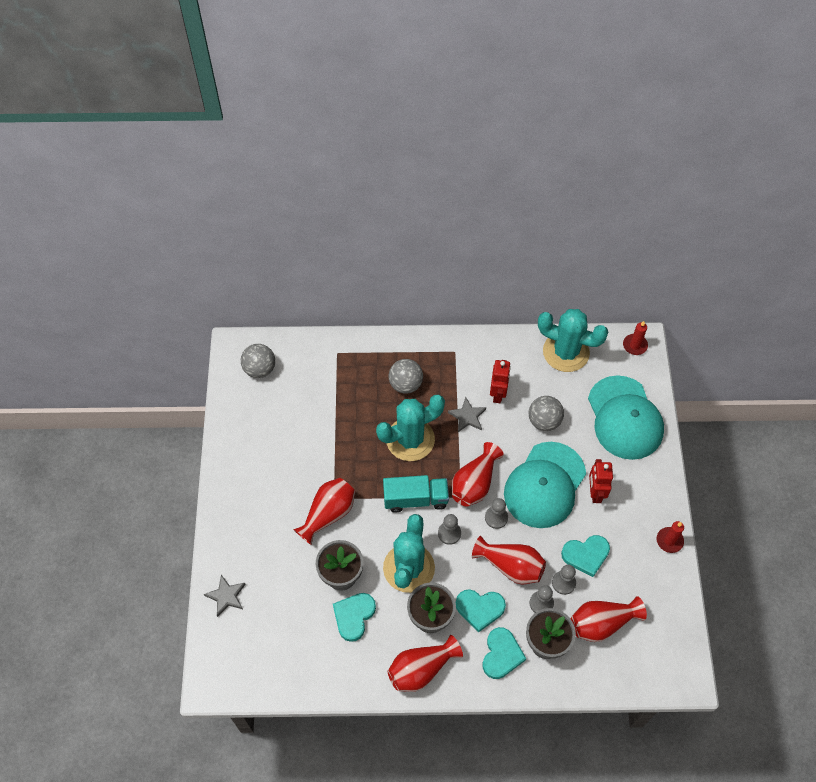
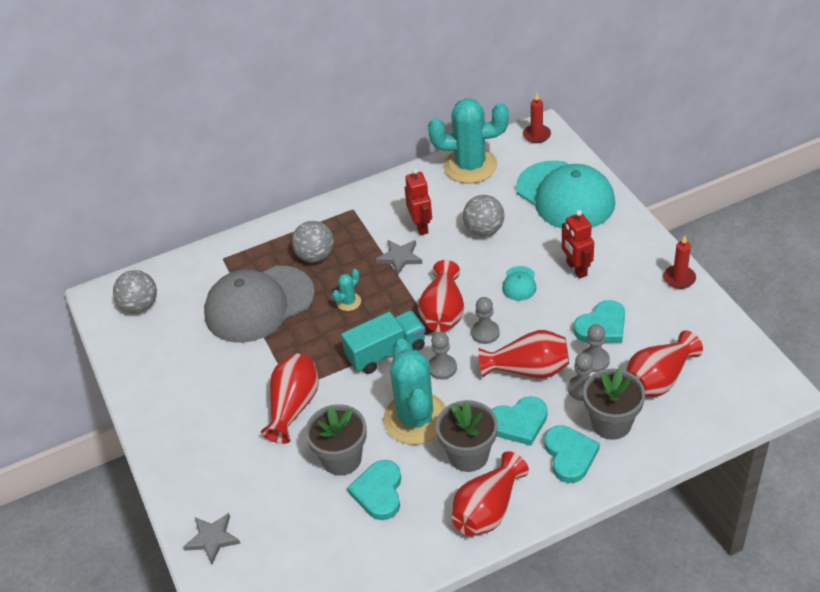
camera: 20 degrees left, 15 degrees down
(344, 409) = (259, 304): none -> grey cap
(410, 439) = (348, 302): turquoise cactus -> turquoise cactus, size x0.42
(545, 485) = (519, 284): turquoise cap -> turquoise cap, size x0.40

